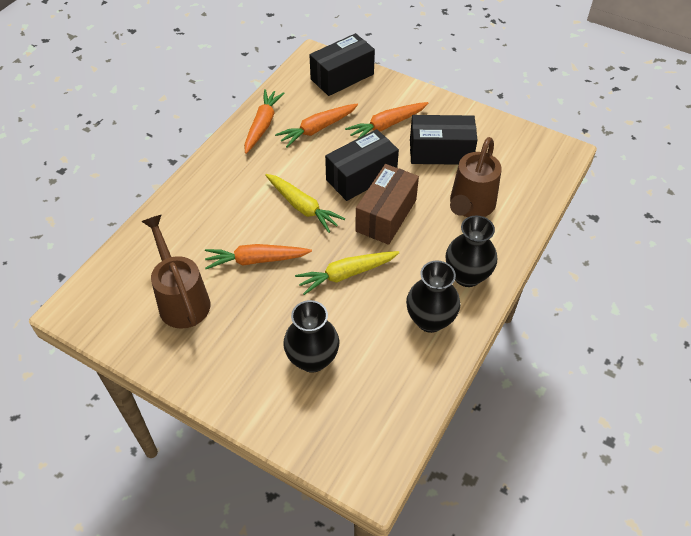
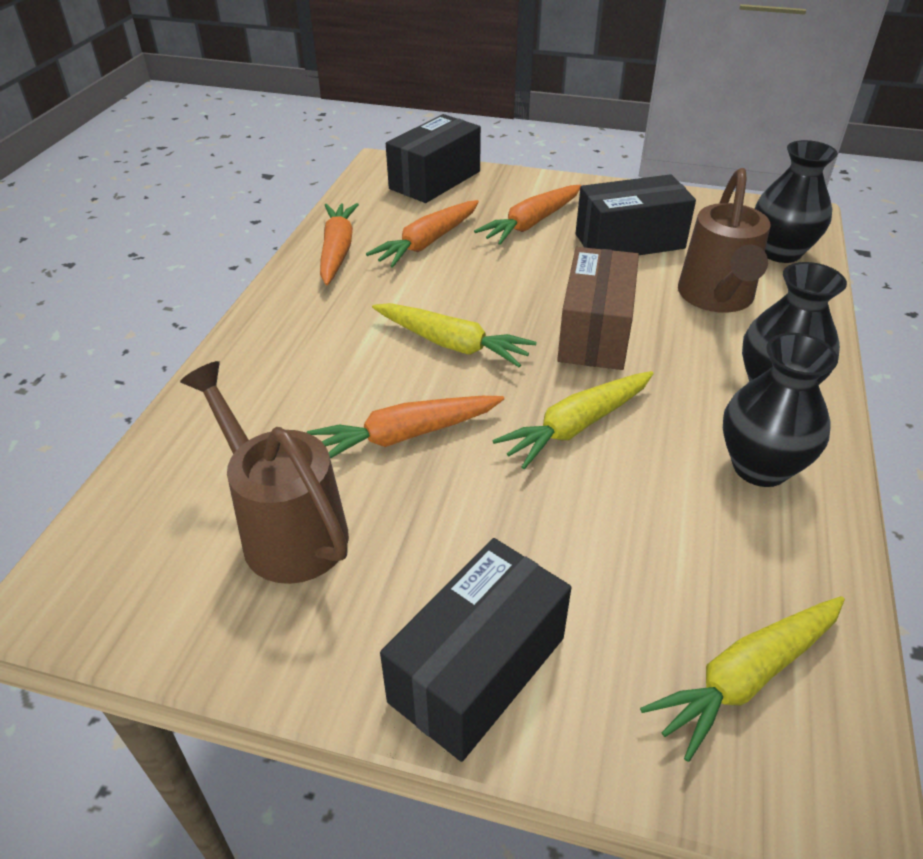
camera: 15 degrees left, 10 degrees down
(312, 359) = (589, 580): black vase -> black vase (780, 252)
(361, 177) = (527, 289): black box -> black box (478, 669)
(361, 421) = (746, 677): none -> yellow carrot

